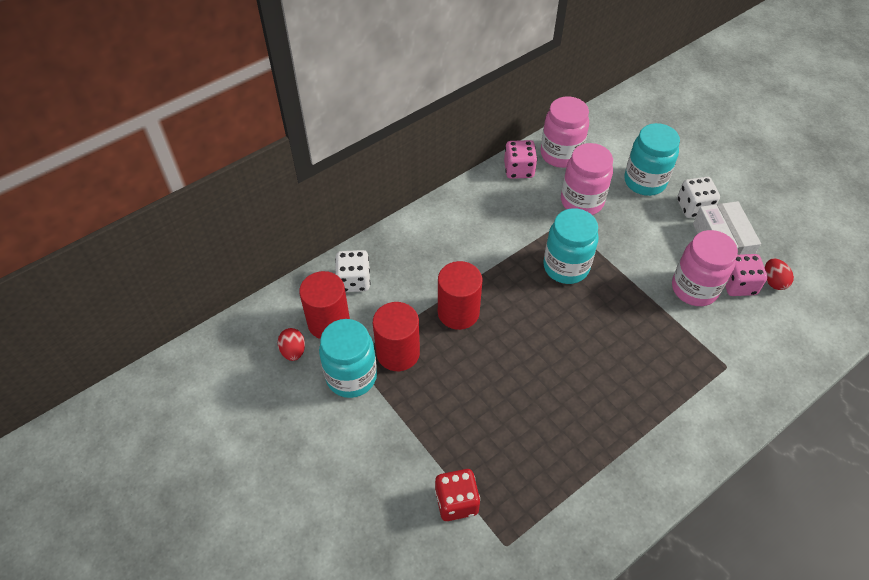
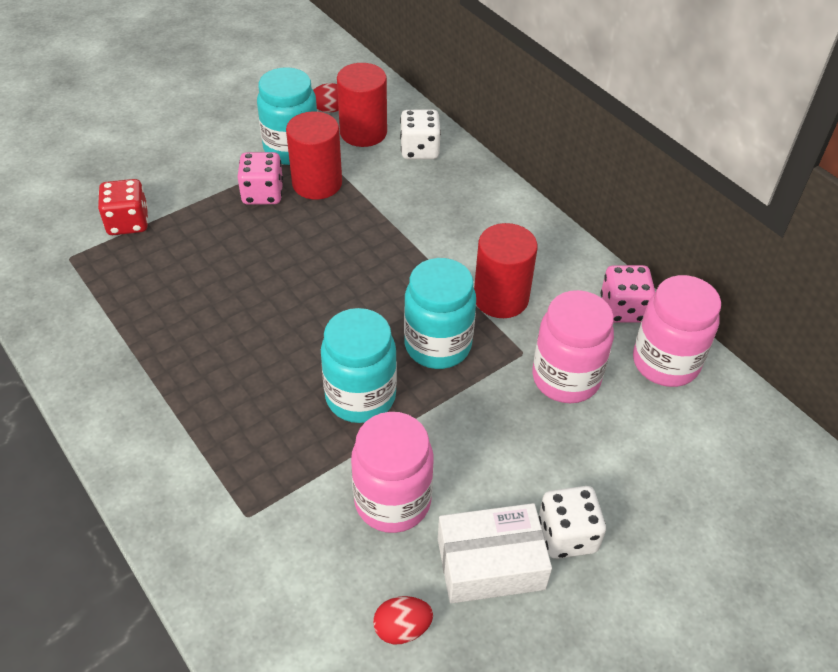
camera: 90 degrees right, 5 degrees down
(458, 312) = (368, 234): red cylinder -> red cylinder (501, 298)
(644, 181) = (620, 471): turquoise jar -> turquoise jar (360, 397)
(738, 284) = (398, 568): pink dice -> pink dice (263, 194)

